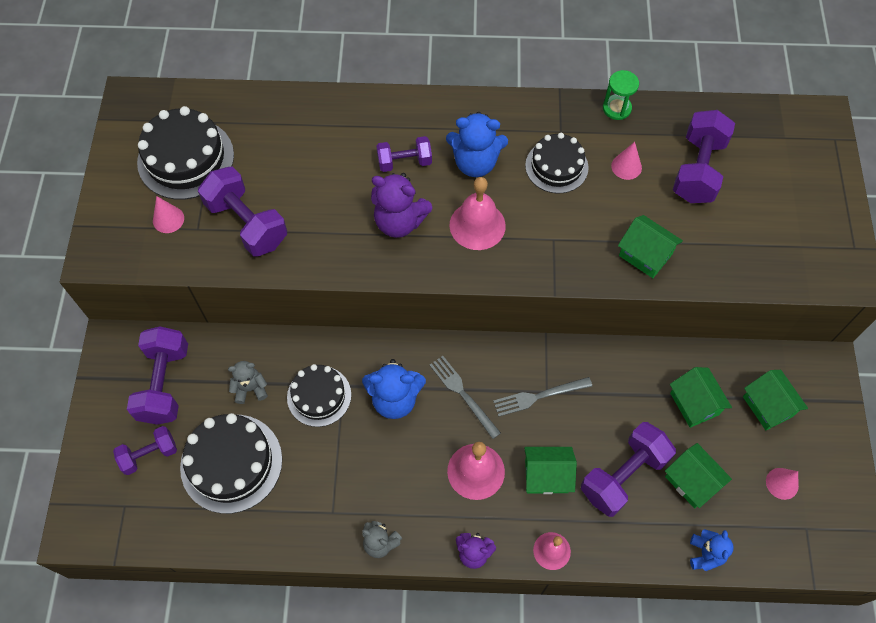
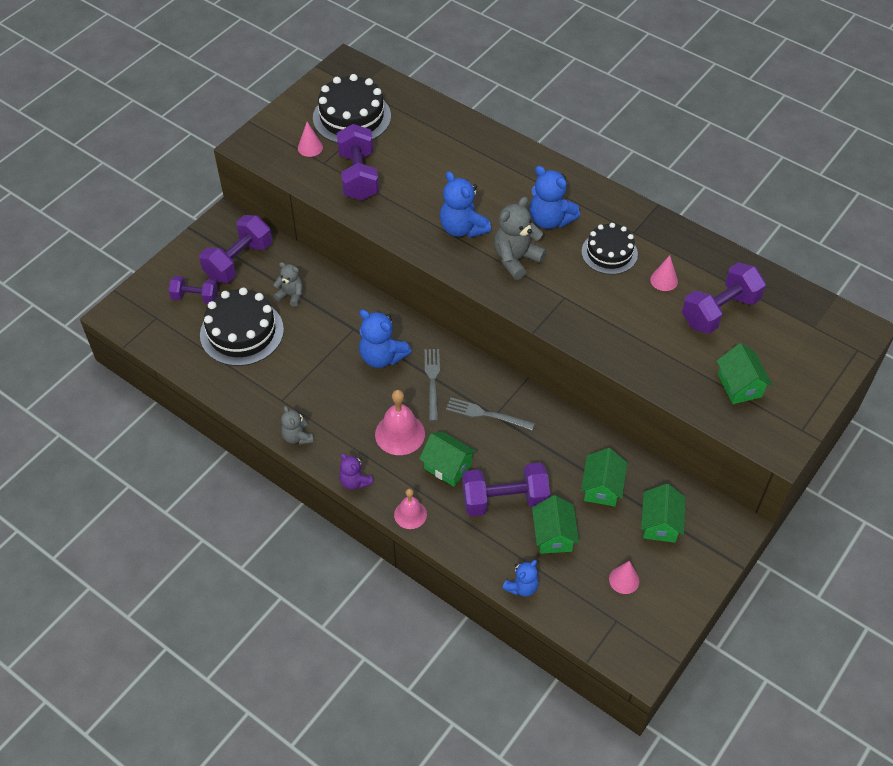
camera: 35 degrees right, 10 degrees down
(319, 396) = (332, 325): black cake -> none
(399, 222) = (462, 228): purple teddy bear -> blue teddy bear
(404, 162) = (499, 194): purple dumbbell -> none
(477, 225) = (516, 259): pink bell -> grey teddy bear
(616, 108) = (692, 239): green hourglass -> none
(645, 255) = (625, 343): green house -> green house (739, 386)

